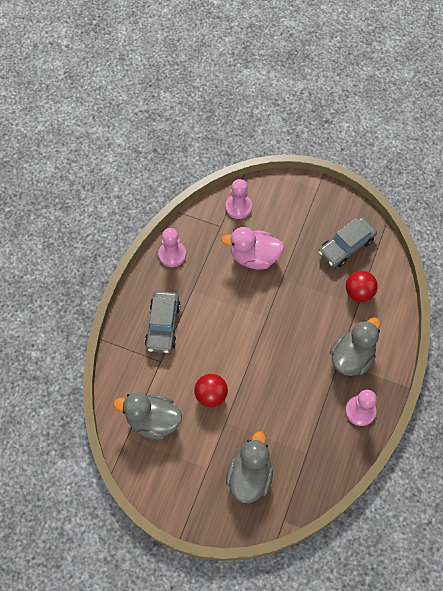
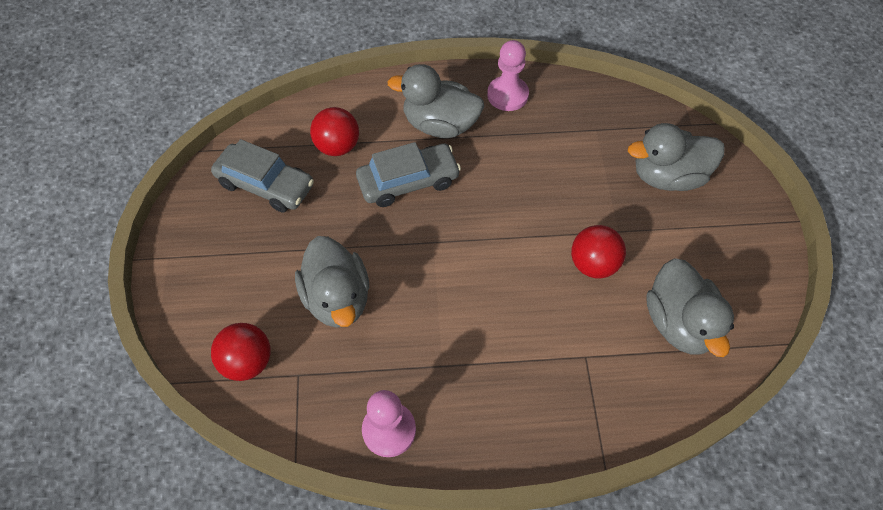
camera: 115 degrees left, 5 degrees down
(163, 325) = (526, 381): grey car -> grey car (408, 182)
(238, 207) = (247, 362): pink pawn -> red ball
(254, 257) = (337, 298): pink duck -> grey duck

